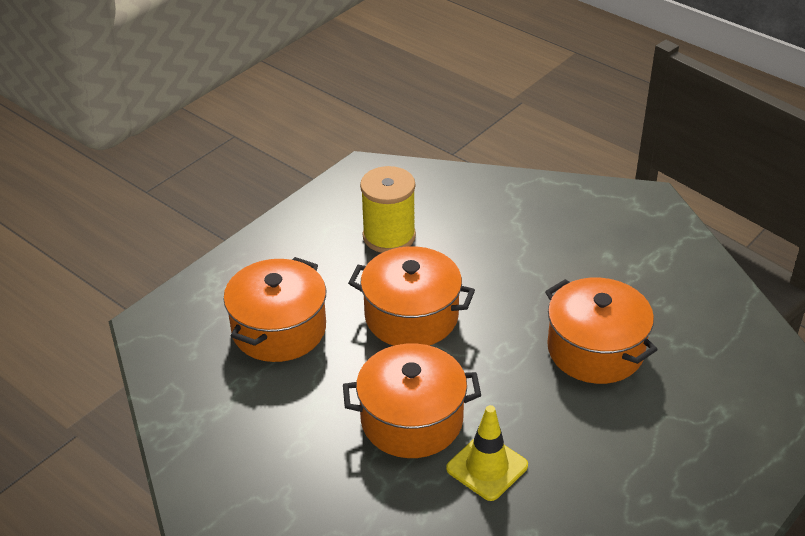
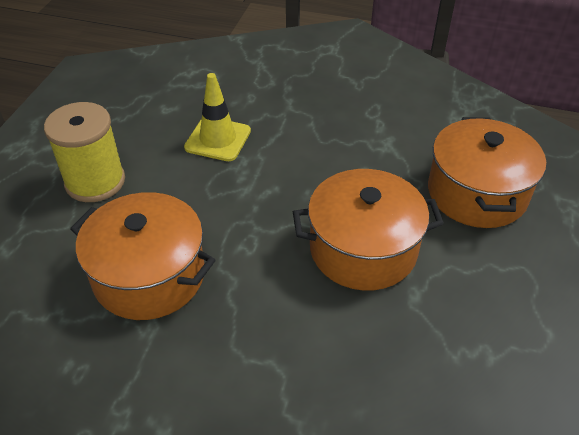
camera: 155 degrees right, 5 degrees up
(389, 236) = (467, 351): yellow spool -> yellow spool (95, 182)
(412, 420) = (298, 154): orange pot -> none

